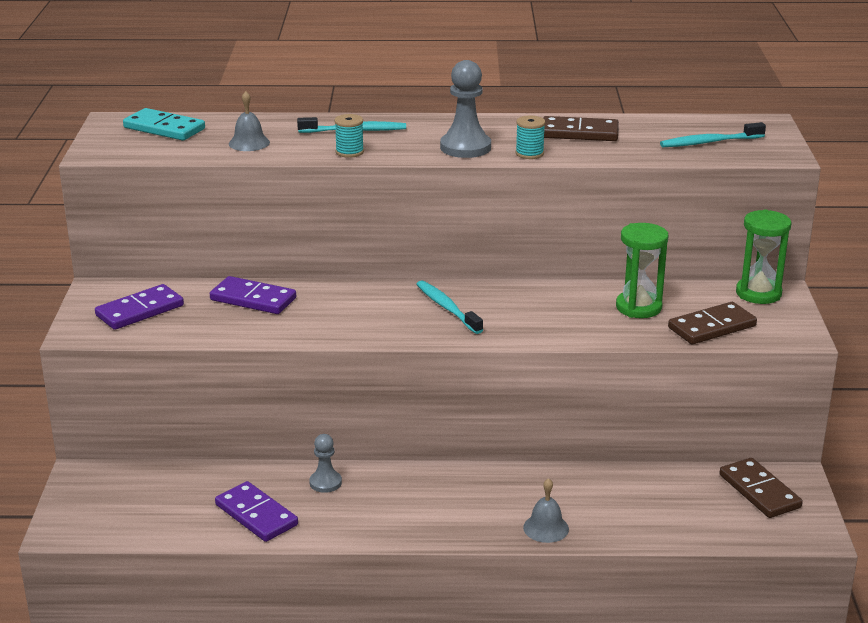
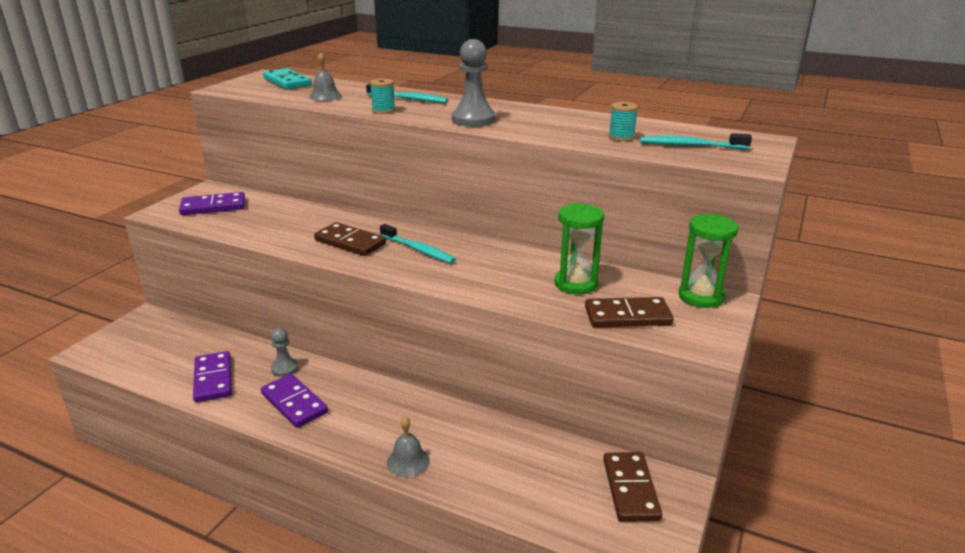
camera: 25 degrees right, 0 degrees up
(253, 299) = (292, 214): purple domino -> purple domino (294, 403)
(447, 308) = (418, 250): turquoise toothbrush -> turquoise toothbrush turned 135 degrees clockwise
(529, 153) = (518, 130): turquoise spool -> turquoise spool (621, 137)
(579, 133) = (580, 123): brown domino -> brown domino (350, 242)

